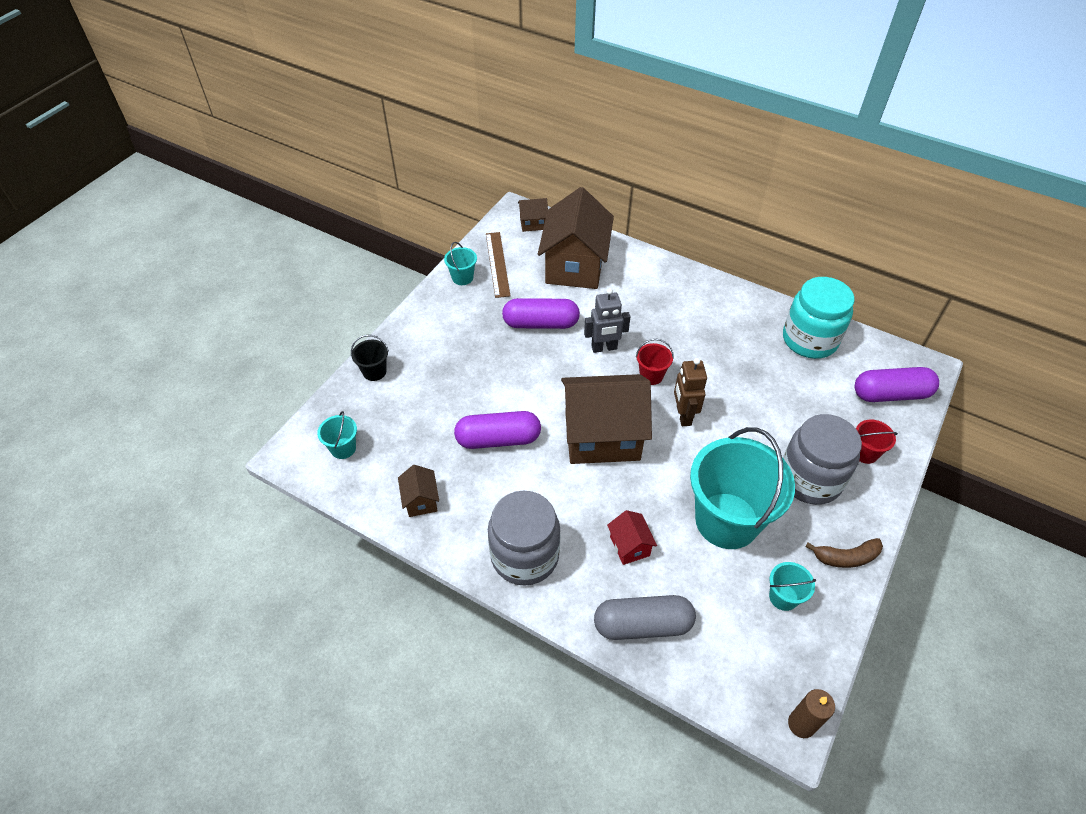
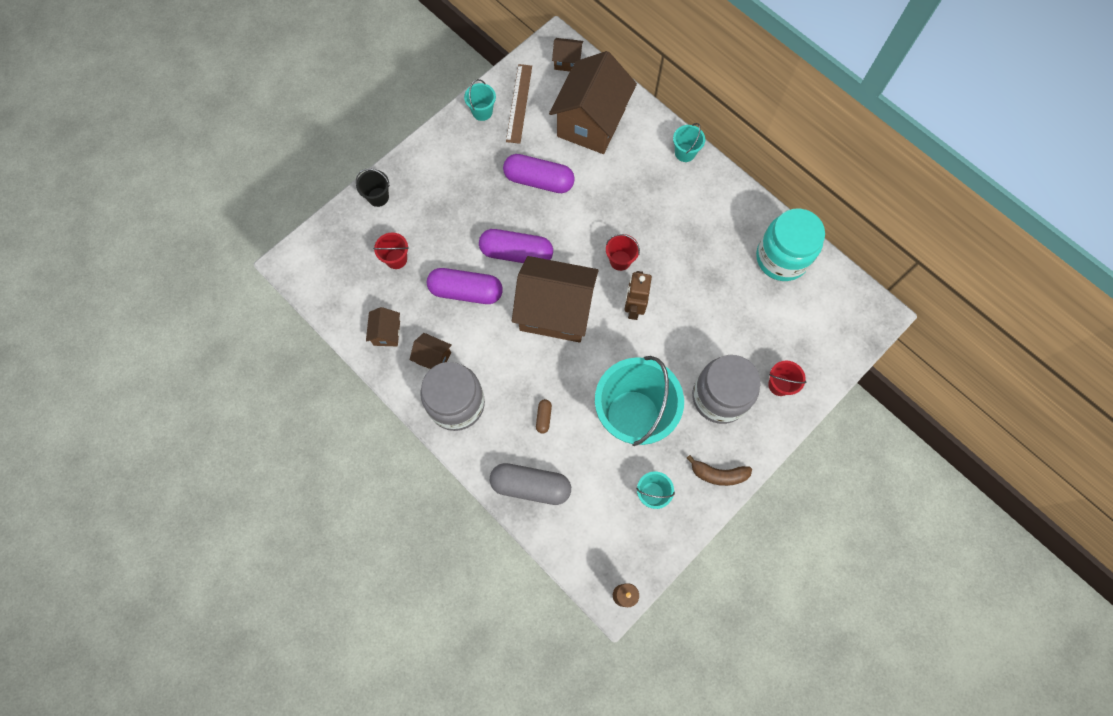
camera: 15 degrees right, 20 degrees up
(343, 448) = (335, 268): turquoise bucket -> turquoise bucket (685, 153)
(411, 425) = (396, 259): none -> red bucket
(482, 513) = (433, 358): none -> brown house
(604, 348) = (588, 221): grey robot -> none
(629, 546) = (543, 417): red house -> brown capsule
(891, 394) = (831, 333): purple capsule -> purple capsule (516, 253)

